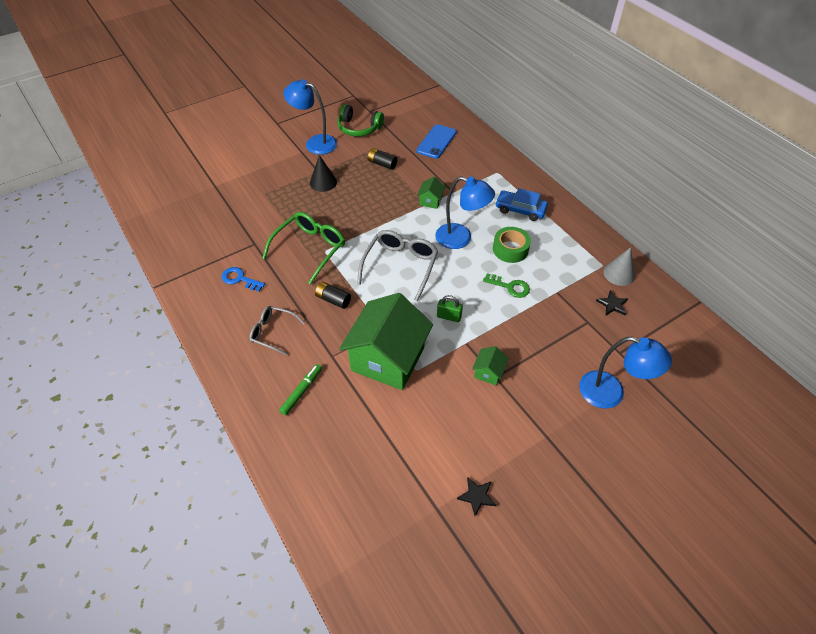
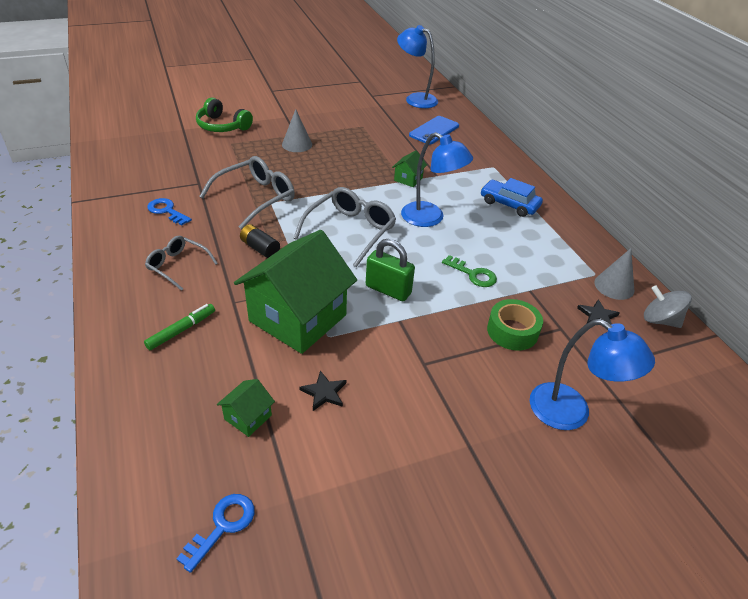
camera: 10 degrees right, 10 degrees down
(310, 249) = (256, 198): green glasses -> grey glasses
(315, 143) = (303, 112): blue lamp -> blue lamp (415, 99)
(323, 182) = (297, 144): black cone -> grey cone
(359, 128) = (354, 107): green headphones -> green headphones (222, 126)
(382, 164) = (367, 139): black battery -> none
(397, 539) = (222, 526): none -> blue key
(449, 316) = (388, 290): green padlock -> green padlock, size x1.54
(477, 496) = (350, 497): black star -> black star (324, 392)
(488, 372) = (416, 357): green house -> green house (248, 417)
(510, 249) = (485, 238): green tape -> green tape (512, 331)
(658, 298) = (660, 320): none -> grey spinning top

